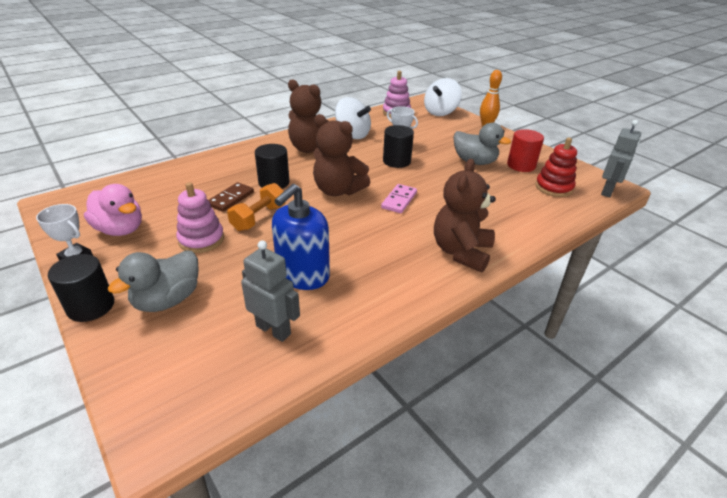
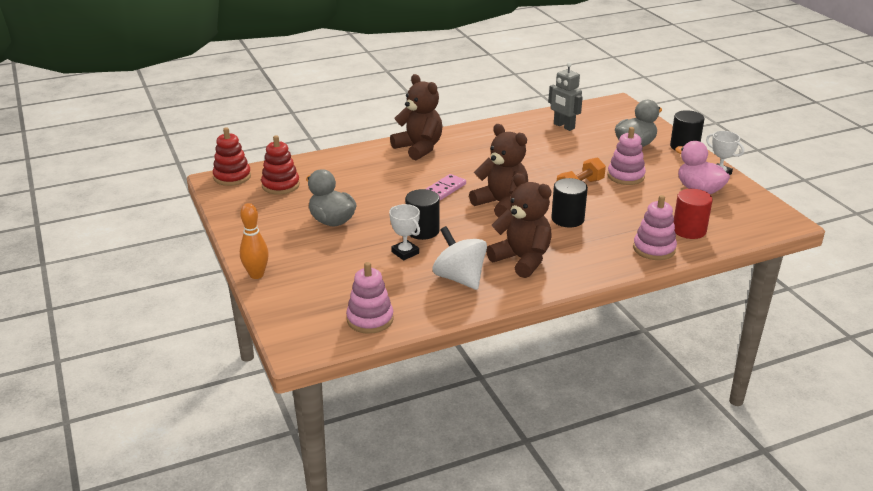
camera: 165 degrees left, 5 degrees down
(201, 165) = (654, 249): none -> pink stacking toy
(231, 199) = (609, 207): brown domino -> none
(303, 275) = (543, 147): blue soap dispenser -> none
(440, 112) = (298, 312): white spinning top -> none
(461, 252) = (419, 148): brown teddy bear -> brown teddy bear turned 75 degrees counterclockwise
(521, 165) = (283, 211): red cylinder -> red cylinder (689, 230)
(608, 191) = (232, 177): grey robot -> red stacking toy

